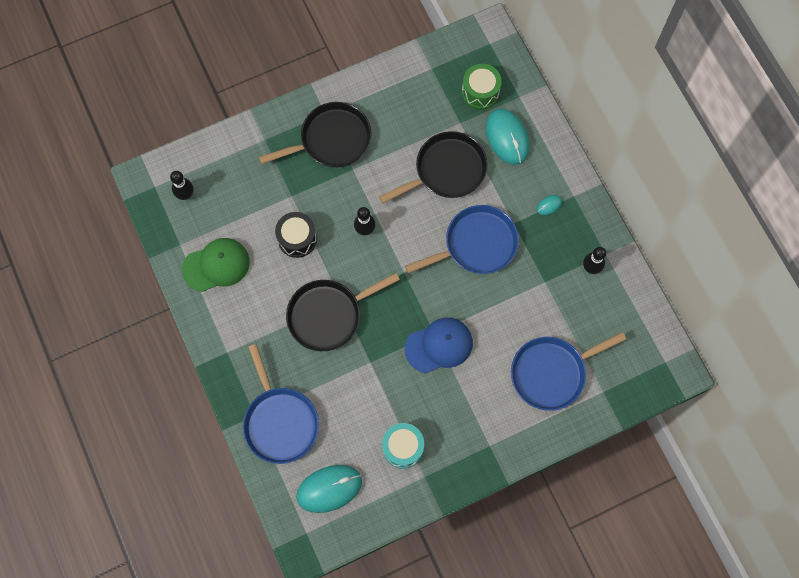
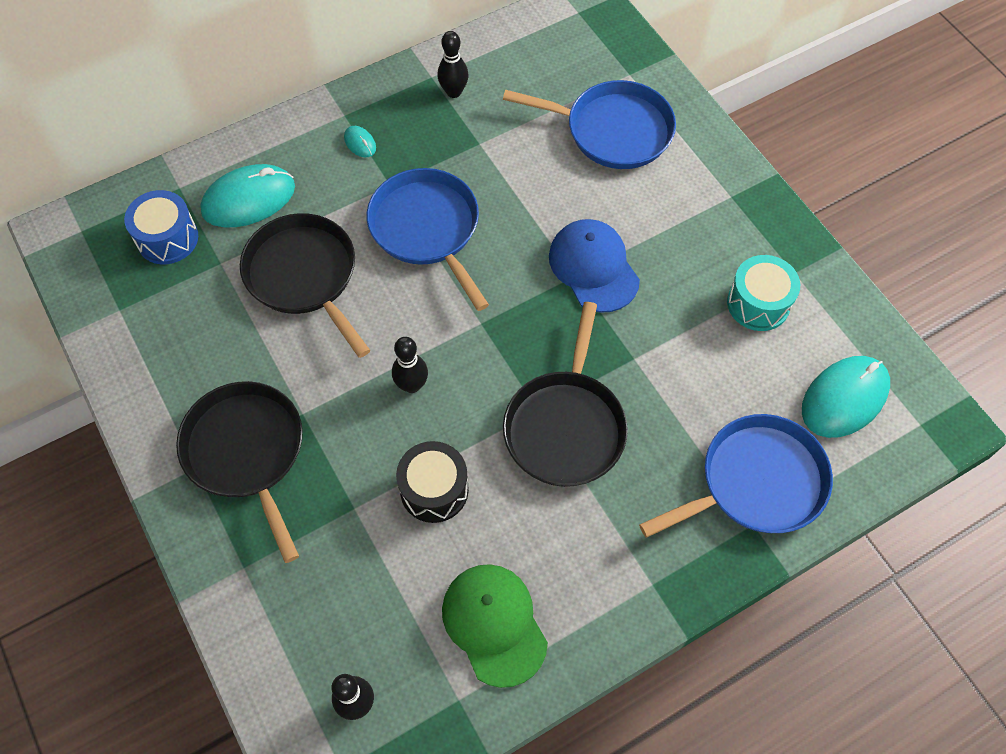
camera: 95 degrees left, 10 degrees down
(328, 315) = (565, 427): black pan -> black pan turned 45 degrees clockwise
(329, 488) = (844, 398): turquoise mouse -> turquoise mouse turned 75 degrees clockwise
(480, 92) = (167, 238): green drum -> blue drum
(551, 373) = (613, 130): blue pan -> blue pan turned 45 degrees counterclockwise

